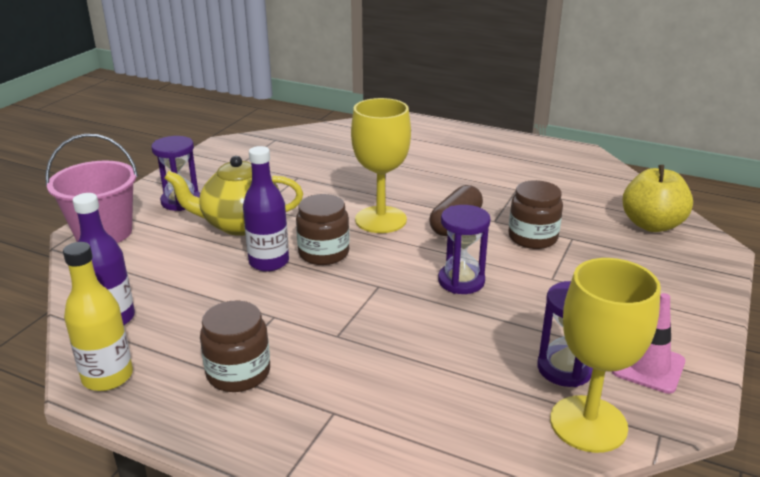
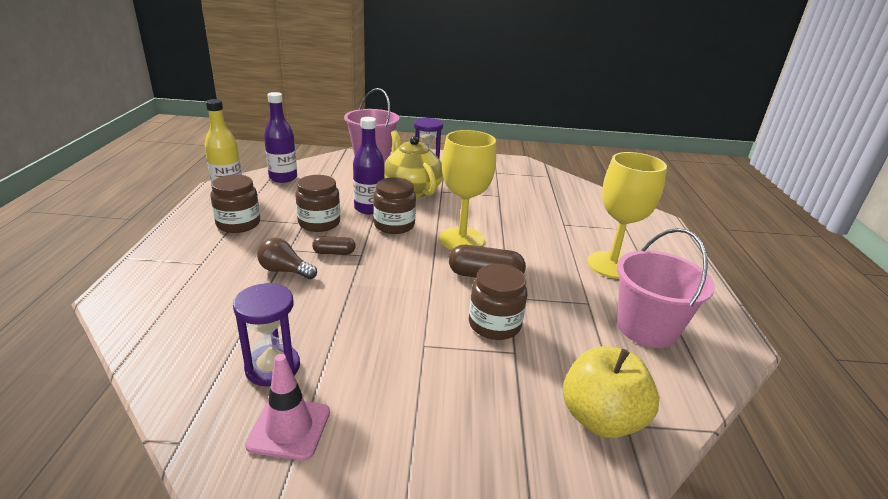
camera: 65 degrees right, 0 degrees up
(282, 304) = (319, 223): none -> brown jar
(364, 303) = (334, 252): none -> brown capsule
(387, 344) = (285, 271): none -> brown light bulb
(461, 281) = (389, 292): purple hourglass -> none
(557, 177) = (647, 328): none -> pink bucket
(588, 424) = (193, 389): yellow goblet -> yellow goblet (611, 265)

